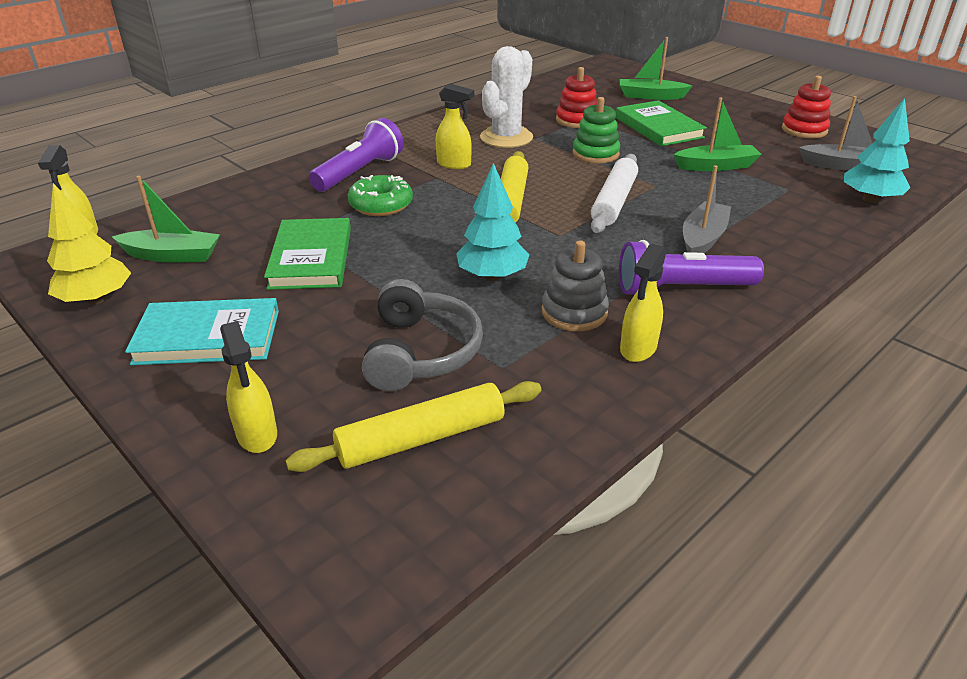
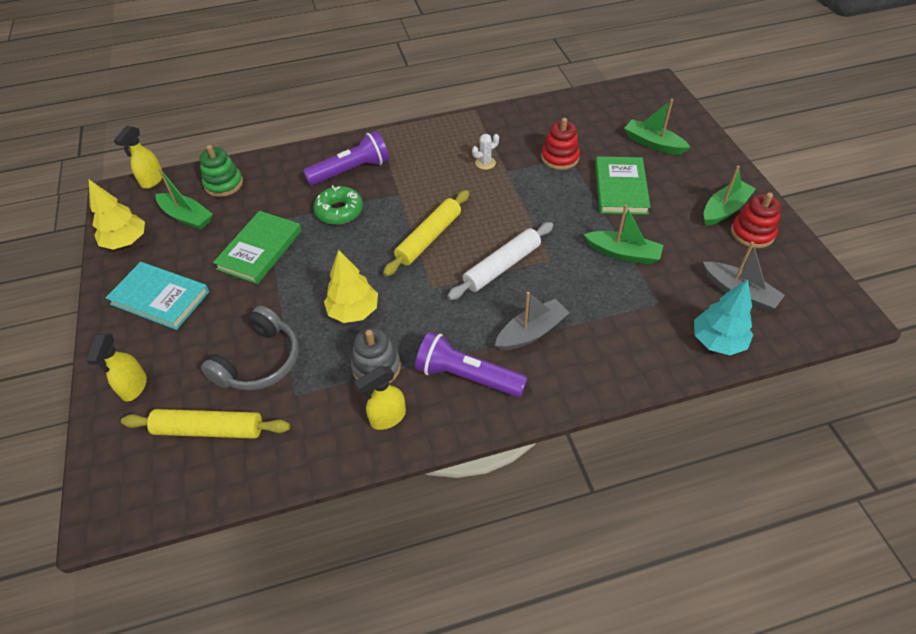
camera: 30 degrees right, 15 degrees up
(454, 164) = (422, 183): yellow spray bottle -> none
(492, 276) = (354, 311): turquoise tree -> yellow tree
(506, 138) = (485, 163): white cactus -> white cactus, size x0.46
(595, 154) = (537, 205): green stacking toy -> green stacking toy (224, 184)
(763, 121) = (724, 209): none -> green boat

